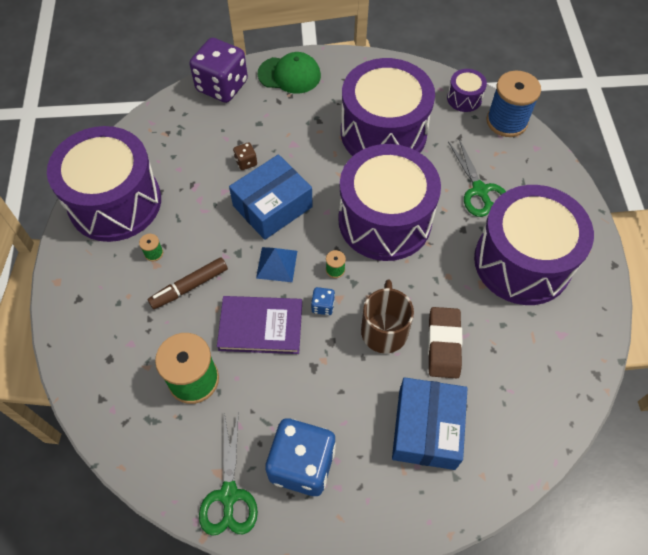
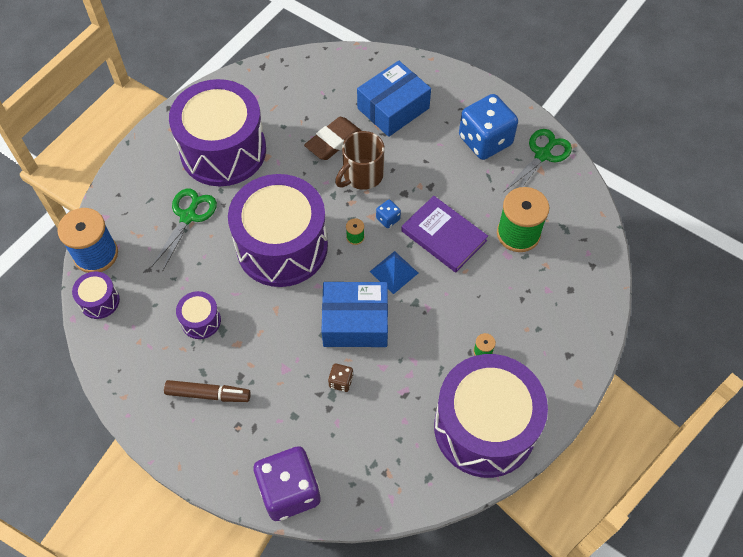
camera: 140 degrees left, 0 degrees up
(190, 286) = (473, 302): brown marker -> brown marker (208, 394)
(289, 75) = (215, 452): green cap -> none
(383, 132) = (201, 321): purple drum -> purple drum, size x0.42

